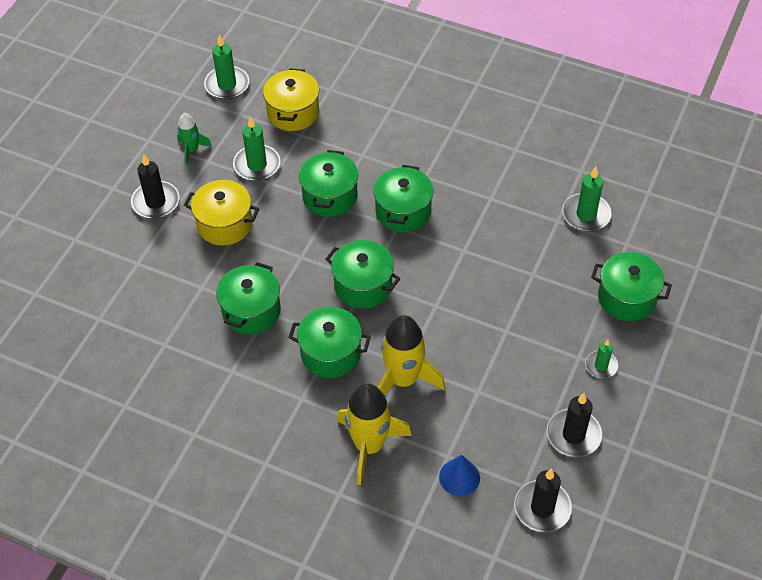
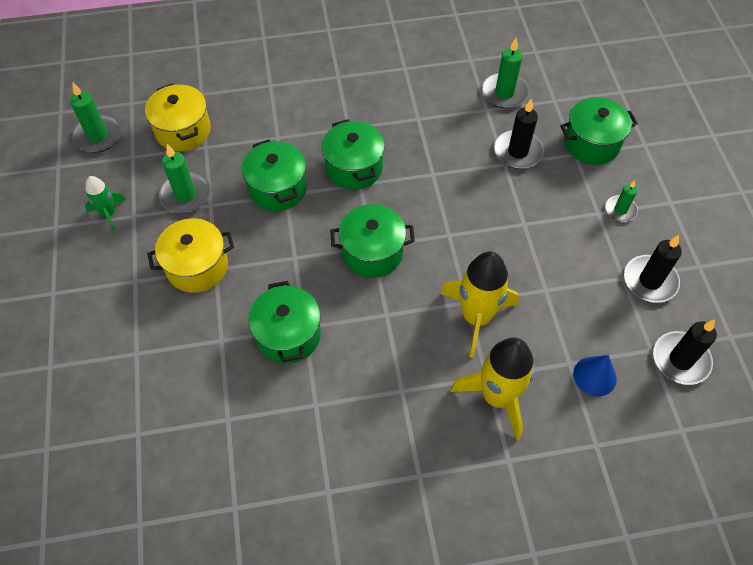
camera: 35 degrees left, 5 degrees up
(156, 202) = (110, 282): black candle -> black candle (518, 152)
(330, 353) = (393, 331): green pot -> none

